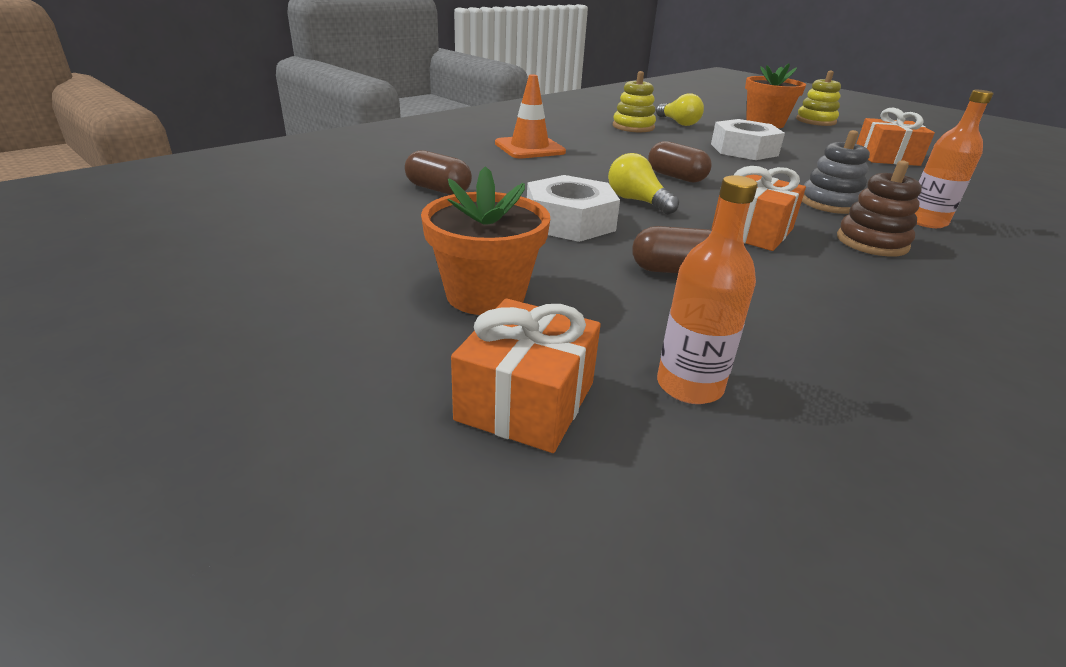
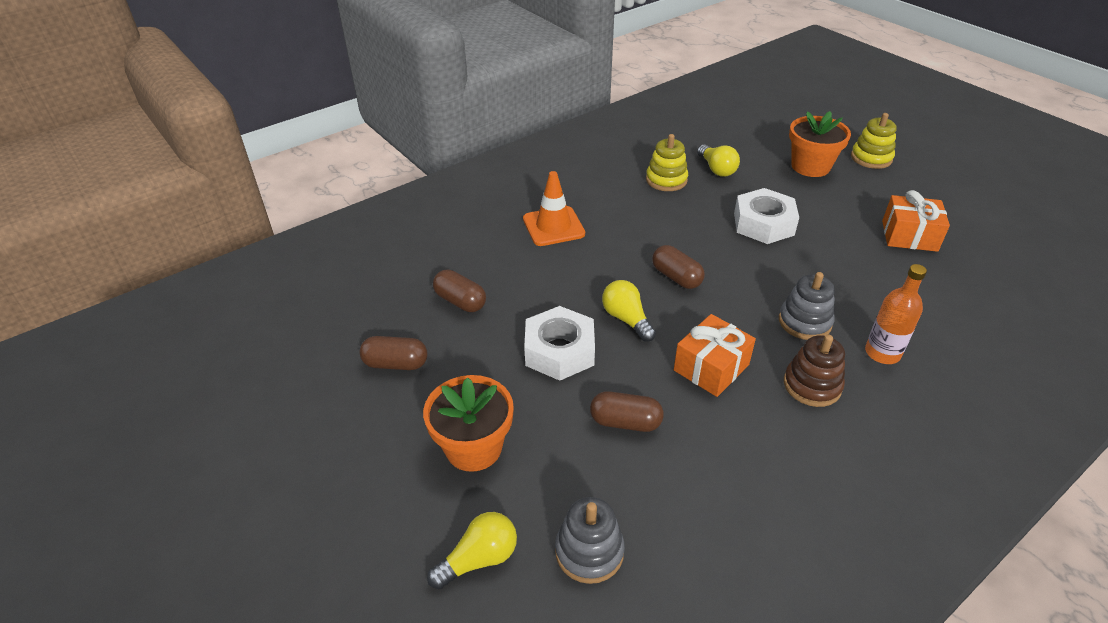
camera: 10 degrees right, 10 degrees up
(364, 231) = (396, 364): none -> brown capsule
(526, 401) = (479, 559): orange gift -> yellow light bulb
(689, 386) = (589, 552): orange bottle -> grey stacking toy

